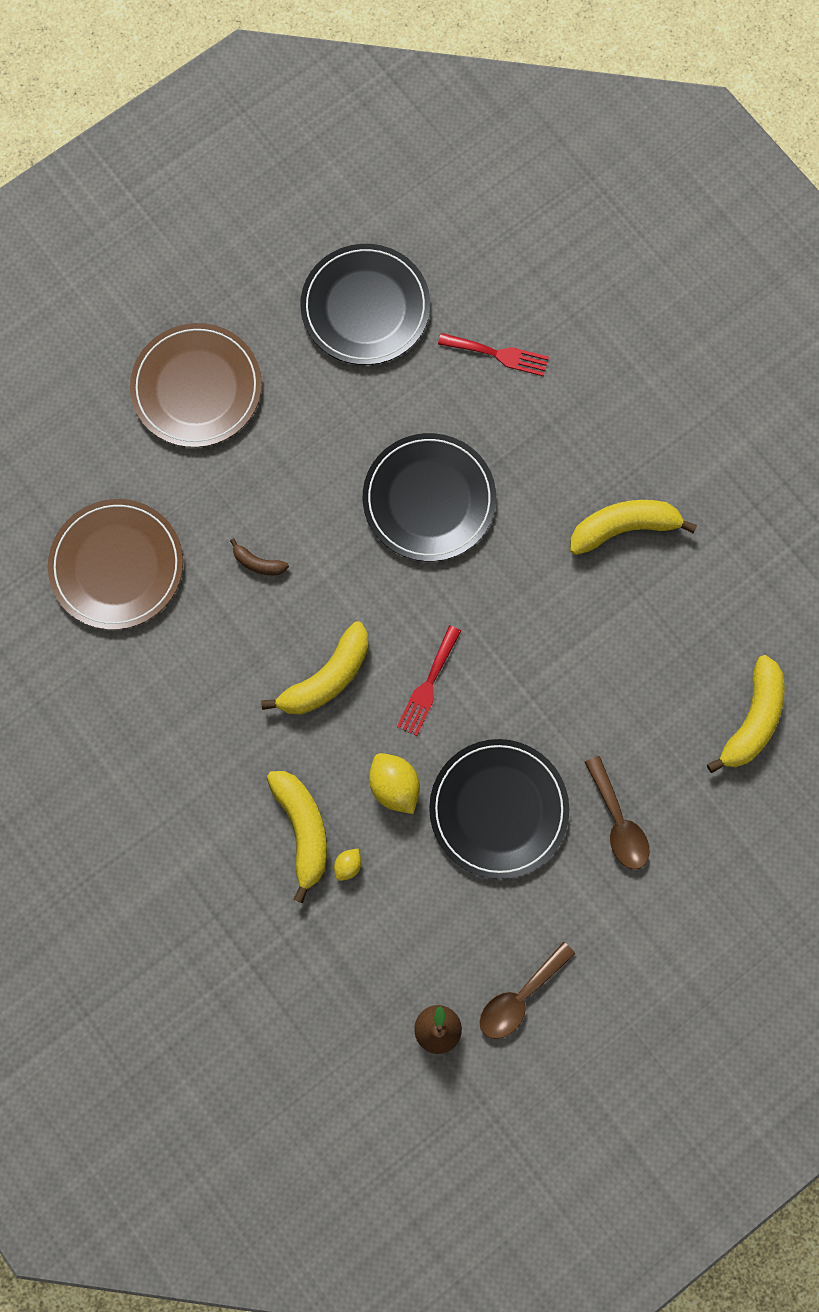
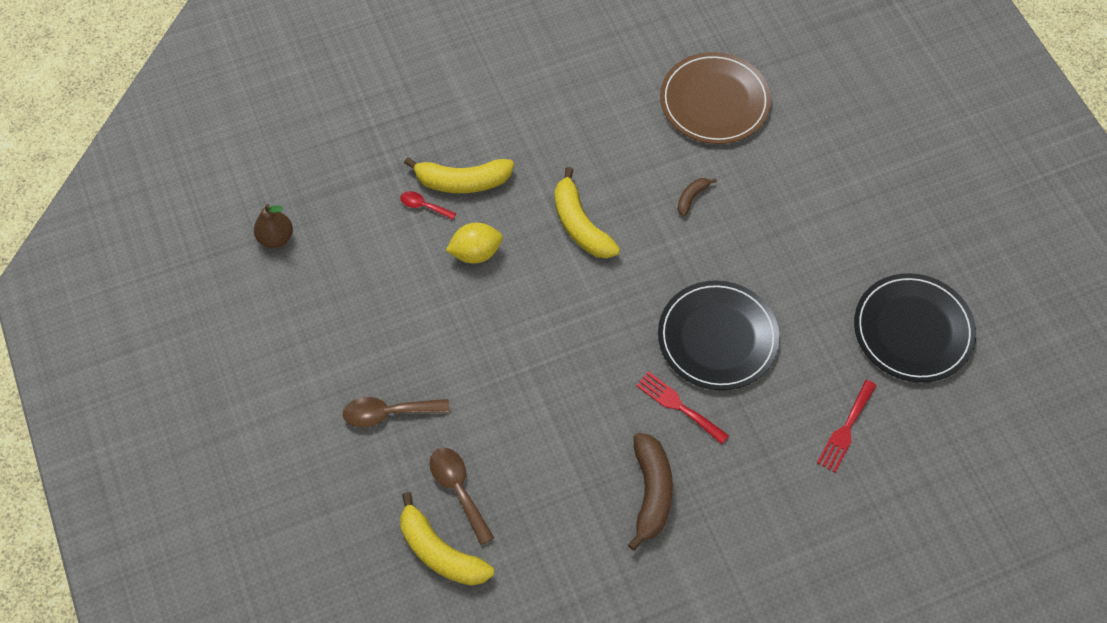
camera: 105 degrees right, 15 degrees down
(197, 388) = (859, 185): brown plate -> none
(348, 865) = (423, 206): yellow lemon -> red spoon
(428, 685) = (552, 297): red fork -> red fork (678, 406)
(498, 809) = (431, 324): black plate -> none
(519, 997) = (276, 301): brown spoon -> brown spoon (458, 489)
(623, 528) = (651, 492): yellow banana -> brown banana

